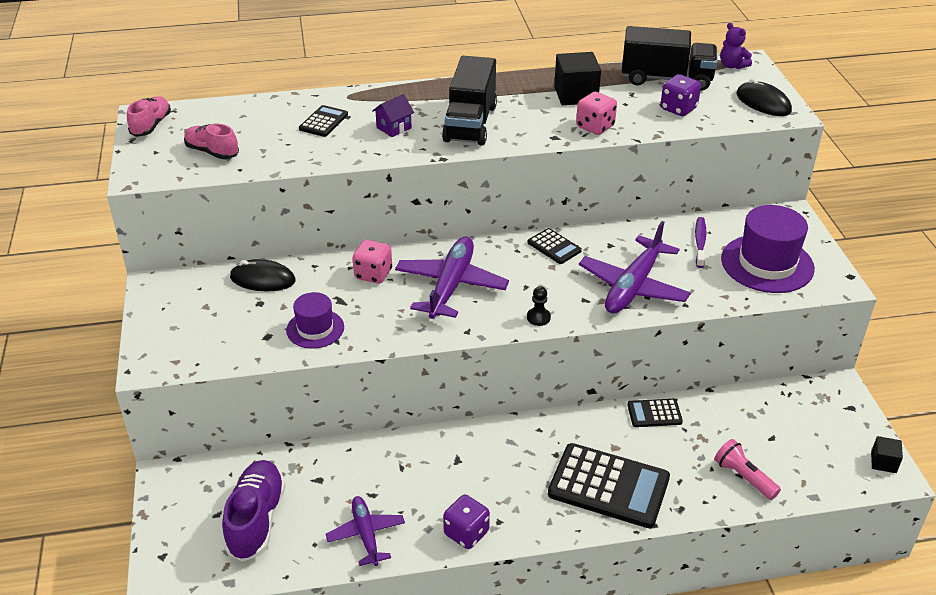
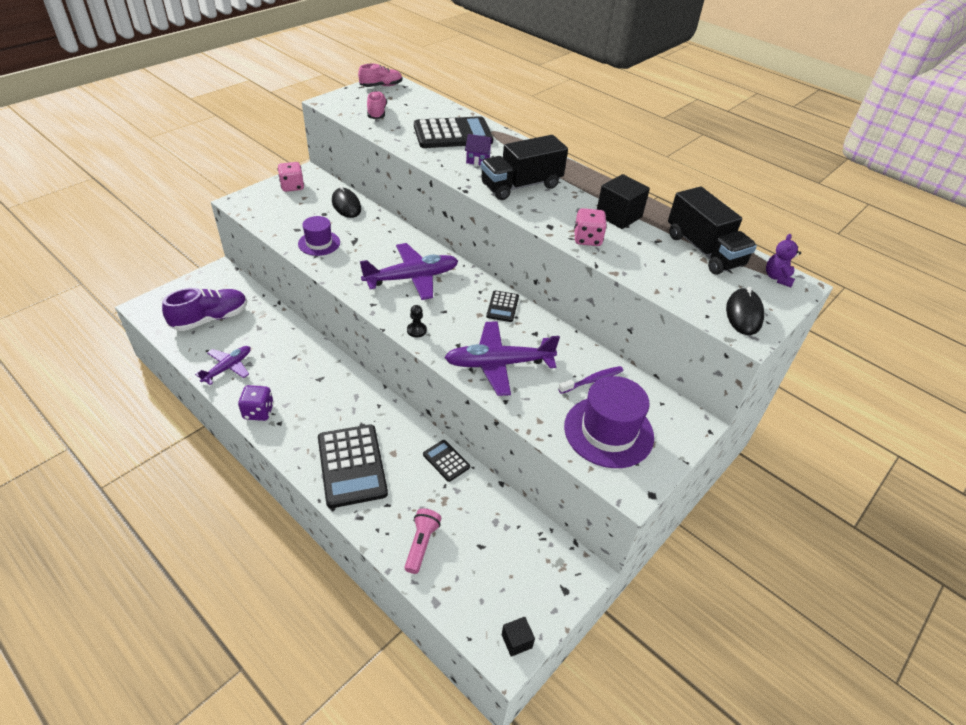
camera: 50 degrees right, 5 degrees up
(323, 122) = (453, 134): black calculator -> black calculator, size x2.03
(373, 274) = (392, 242): pink dice -> pink dice (292, 186)
(678, 109) = (668, 271): purple dice -> none

